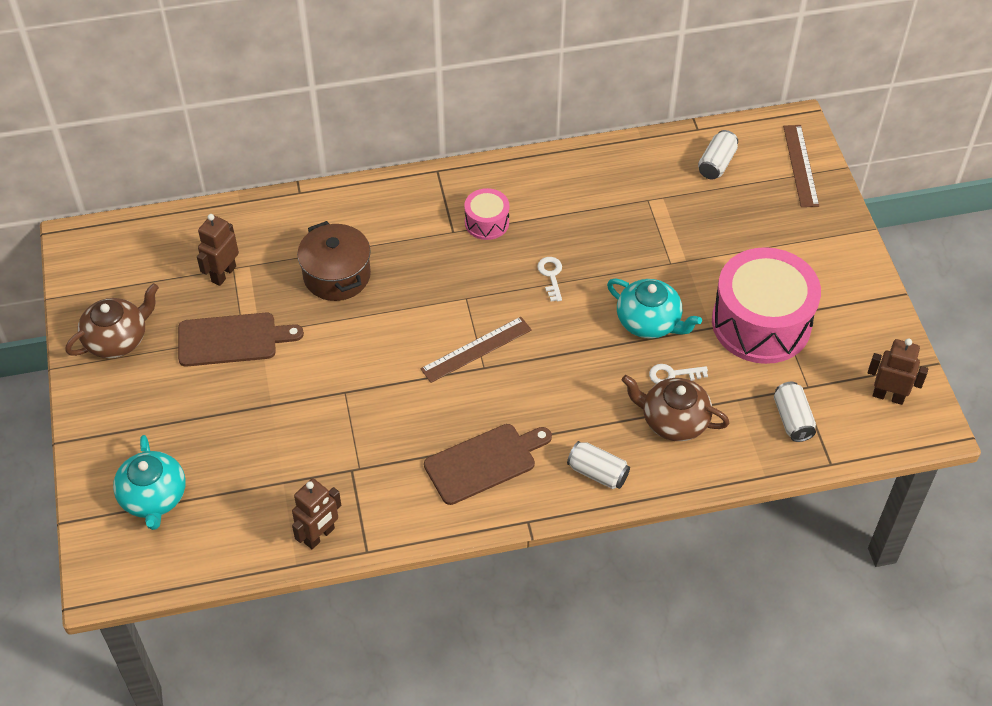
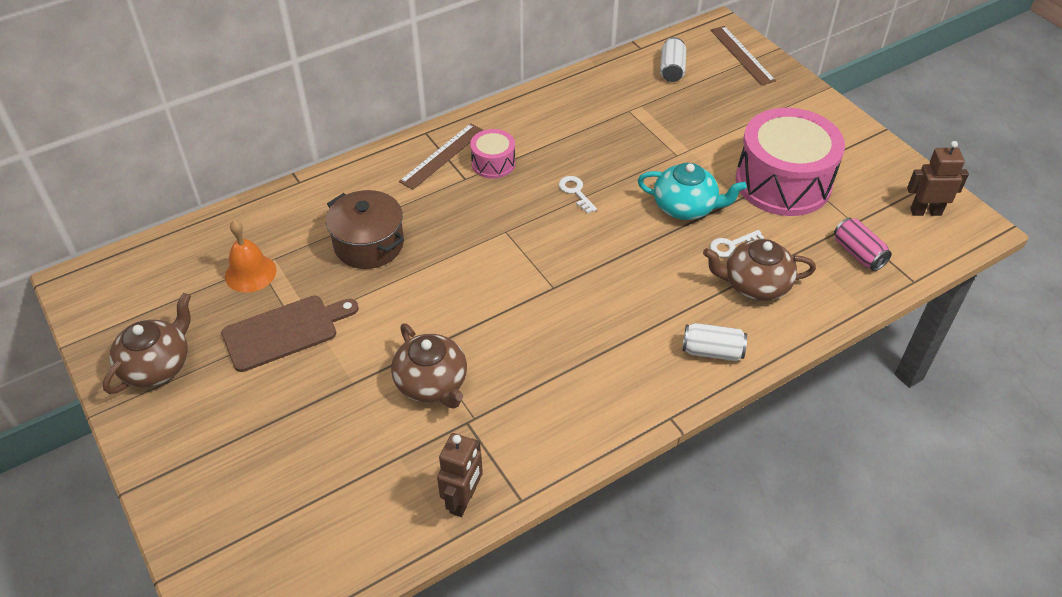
camera: 20 degrees left, 5 degrees down
(153, 497) = (260, 517): turquoise teapot -> none
(223, 274) = (250, 273): brown robot -> orange bell
(337, 426) = (432, 383): none -> brown teapot
(476, 349) = (538, 273): brown ruler -> brown ruler (442, 156)
(484, 462) = (598, 374): brown cutting board -> none
(792, 419) = (858, 253): white can -> pink can

